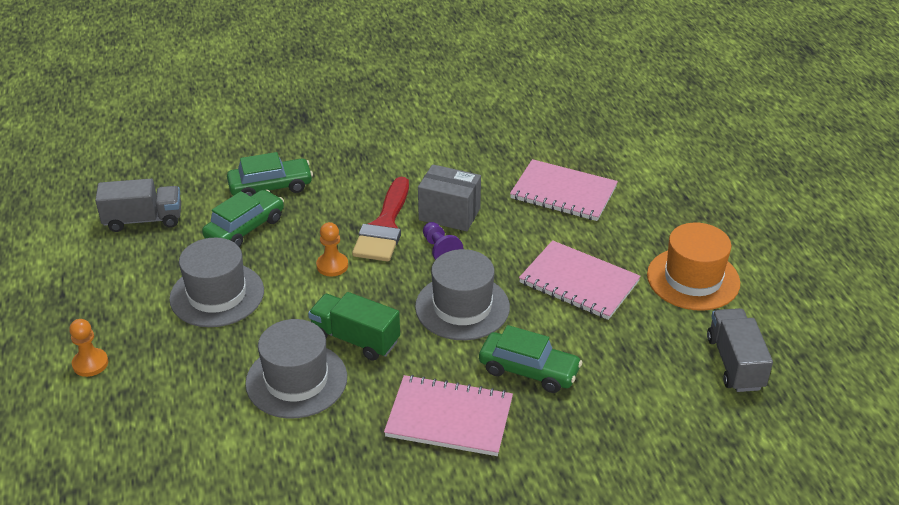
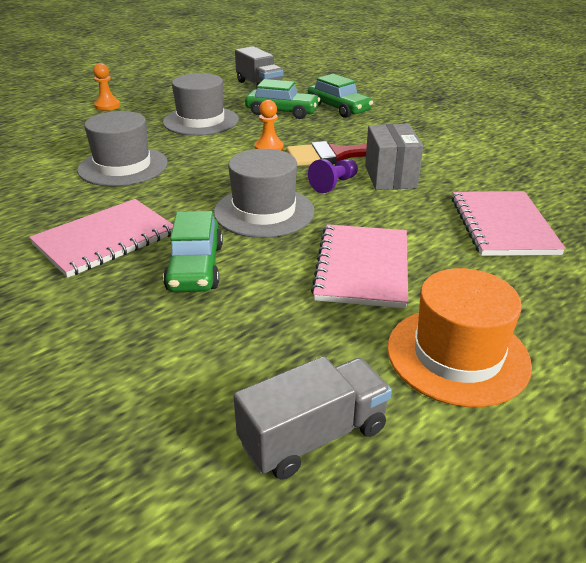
camera: 65 degrees right, 5 degrees down
(355, 339) = (185, 176): green truck -> none
(449, 418) = (105, 239): pink notebook -> pink notebook turned 60 degrees clockwise

